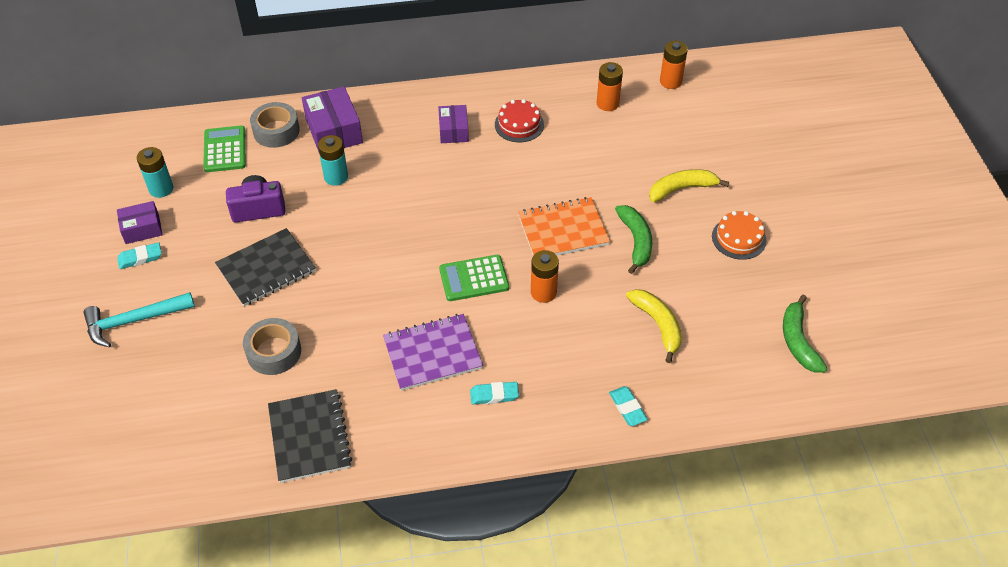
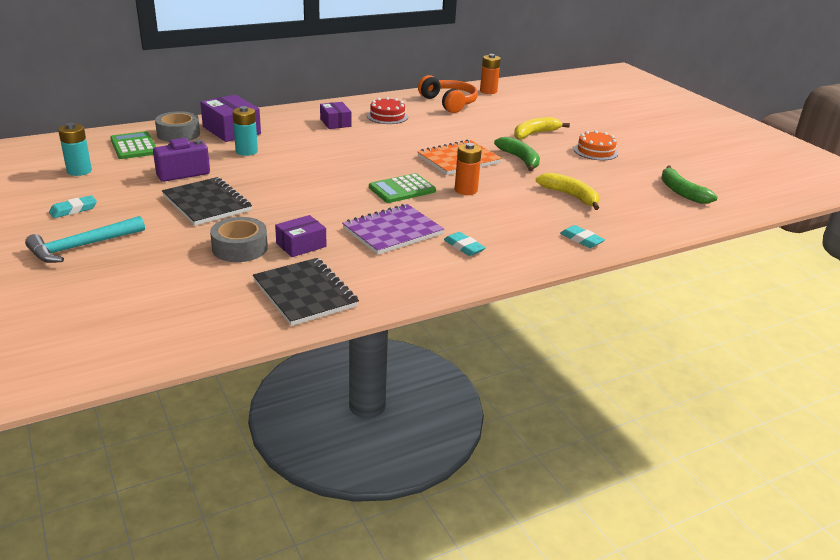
camera: 20 degrees left, 20 degrees down
(142, 229) = (68, 194): purple box -> purple box (301, 245)
(266, 269) = (207, 203): black notebook -> black notebook turned 75 degrees counterclockwise
(494, 395) = (464, 247): turquoise eraser -> turquoise eraser turned 75 degrees clockwise
(607, 103) = (449, 103): orange battery -> orange headphones

